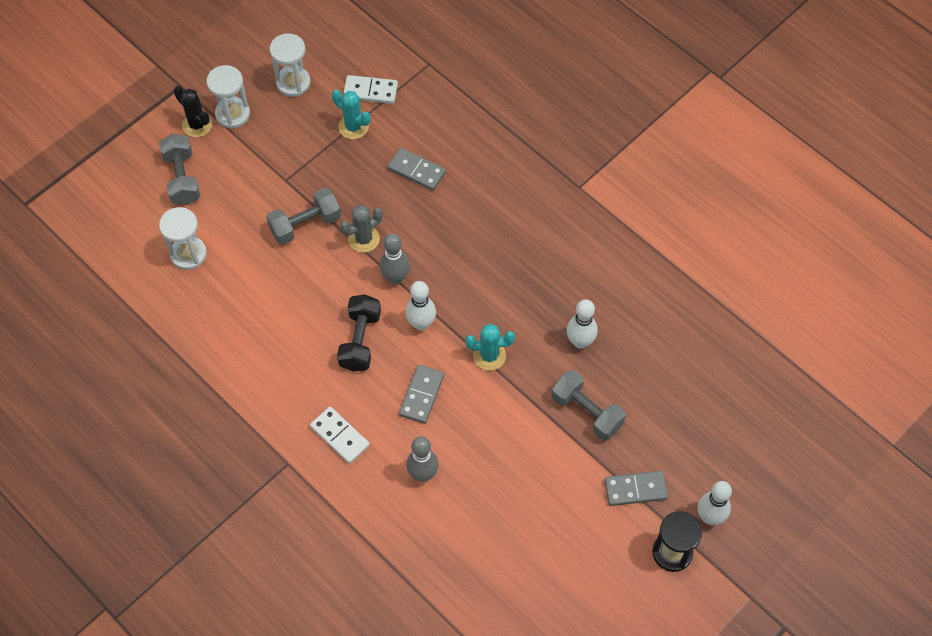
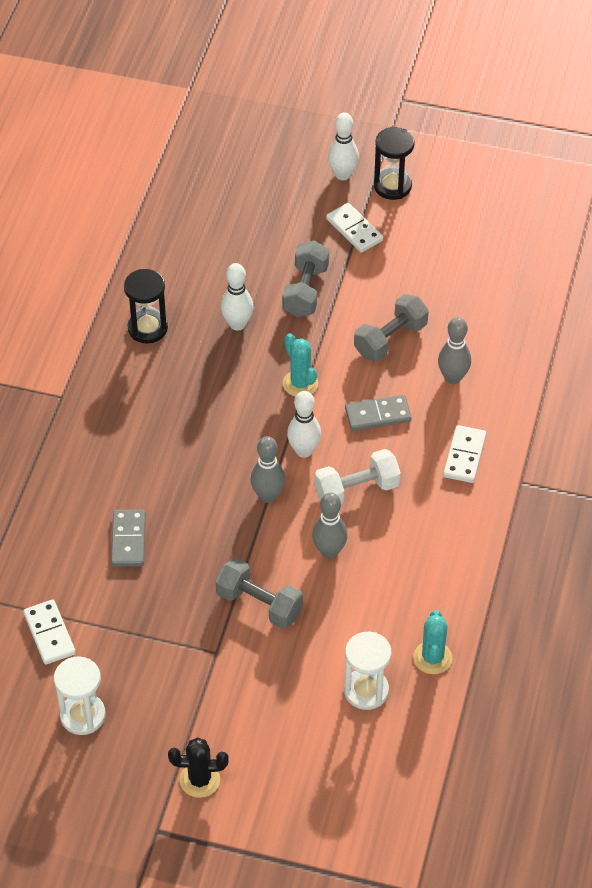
camera: 120 degrees left, 10 degrees down
(182, 178) = (278, 752): grey dumbbell -> grey dumbbell (390, 339)
(197, 125) = (200, 780): black cactus -> black cactus turned 75 degrees clockwise
(232, 114) = (163, 752): white hourglass -> none
(318, 292) = (329, 551): none -> grey bowling pin
(353, 127) = (107, 625): turquoise cactus -> turquoise cactus (432, 658)
(360, 340) = (357, 490): black dumbbell -> white dumbbell
(364, 239) = (242, 544): grey cactus -> none
(614, 275) = (147, 328): none -> black hourglass
(635, 489) = (354, 230): grey domino -> white domino

